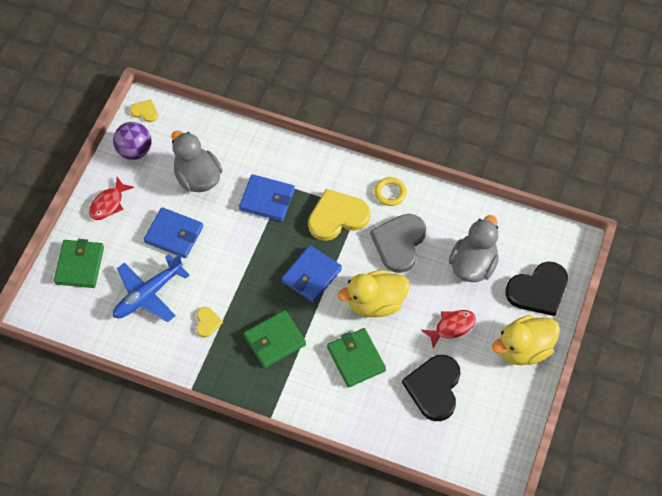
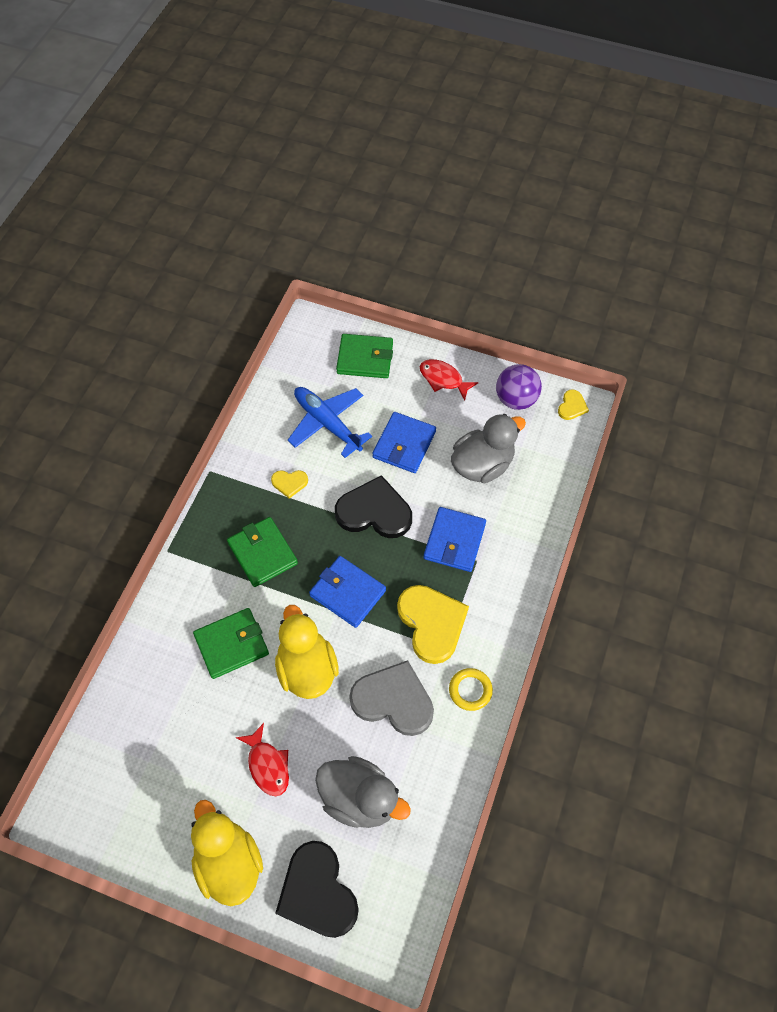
camera: 90 degrees right, 0 degrees up
(434, 388) = (184, 738): black heart -> black heart (374, 511)

